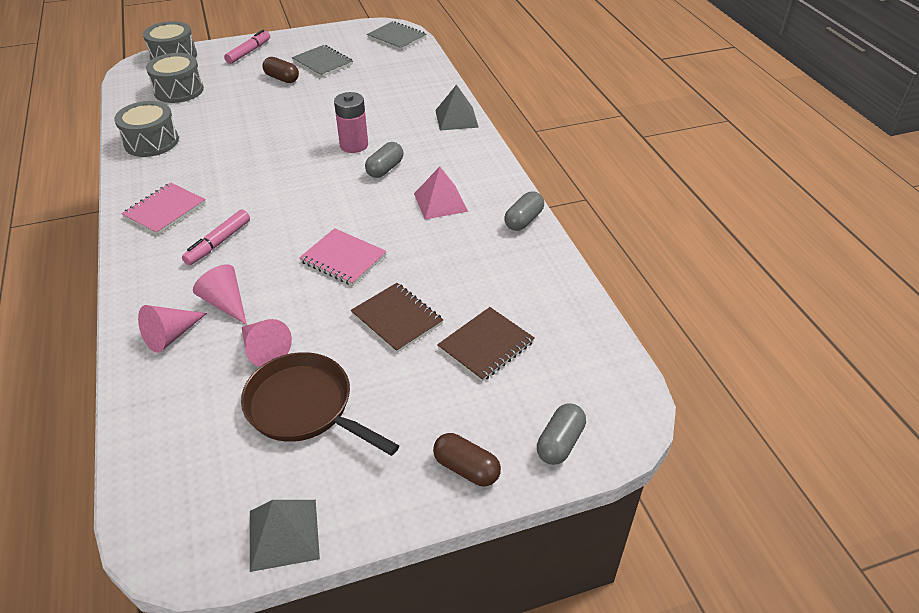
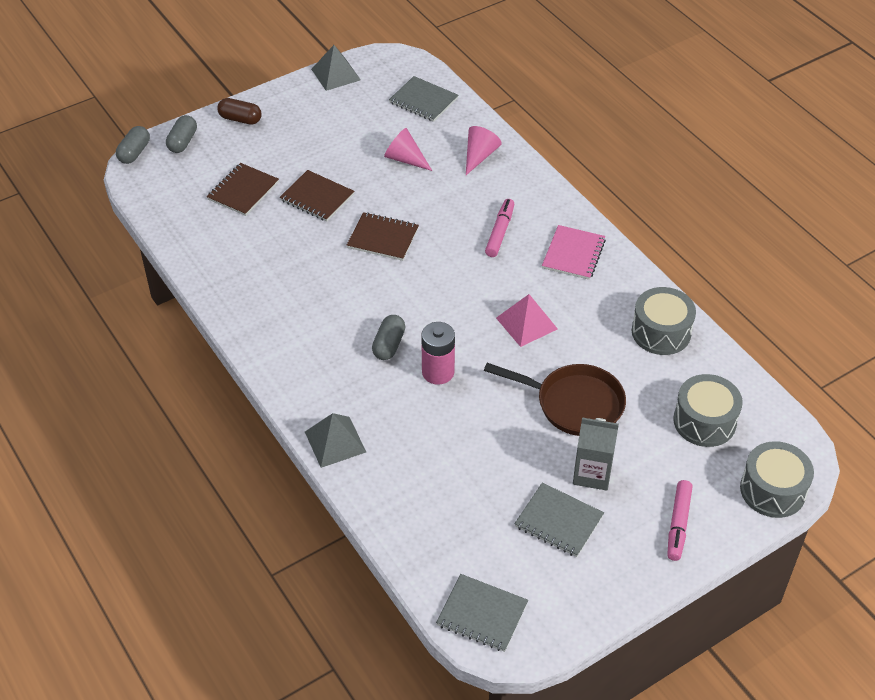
camera: 165 degrees right, 5 degrees up
(181, 443) = (423, 101): none -> grey notebook
(225, 303) = (457, 185): pink cone -> none
(282, 78) = (592, 473): brown capsule -> grey carton
(305, 407) = (356, 131): brown pan -> brown pan (574, 404)
(343, 259) = (383, 238): pink notebook -> brown notebook
(440, 202) = (317, 314): pink pyramid -> pink pyramid (526, 323)
(523, 220) = (230, 308): grey capsule -> grey capsule (134, 153)

